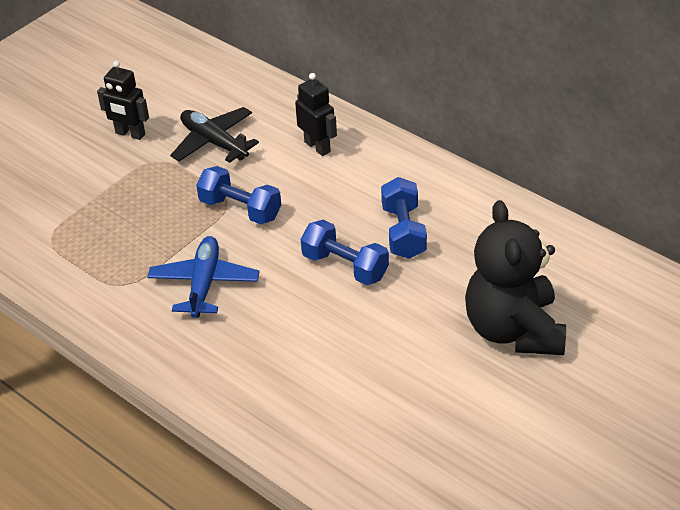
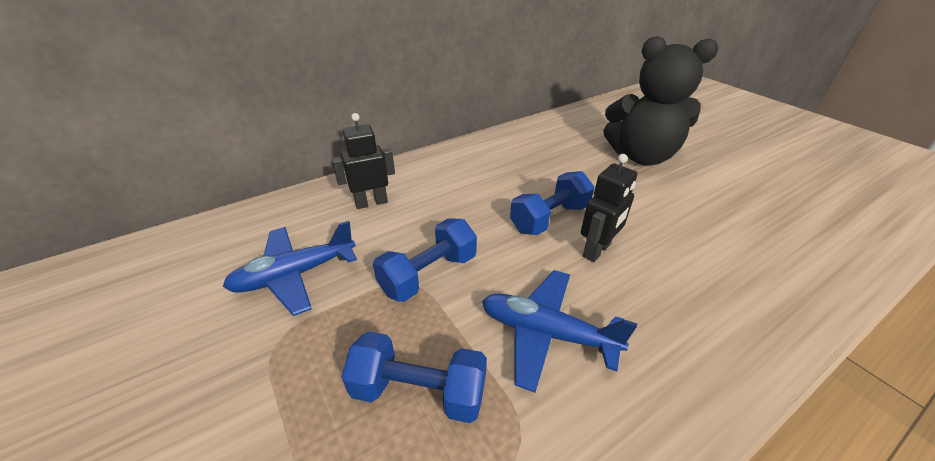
camera: 75 degrees left, 5 degrees down
(130, 134) = (187, 364): black robot -> black robot (597, 250)
(214, 142) = (295, 275): black plane -> blue plane
(403, 232) = (516, 180): blue dumbbell -> blue dumbbell (419, 391)

